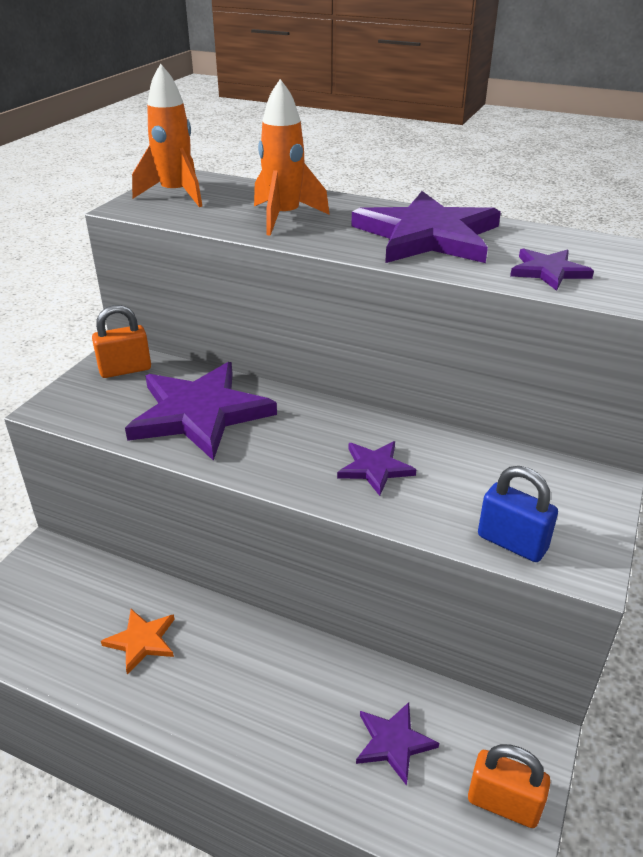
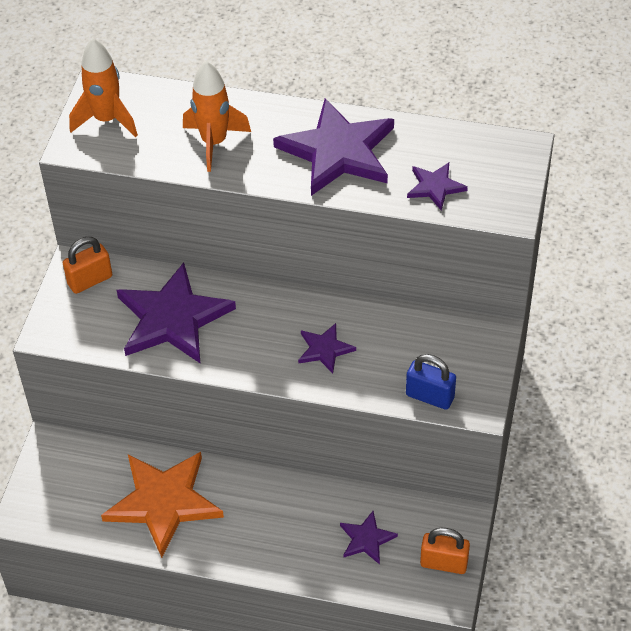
camera: 10 degrees left, 15 degrees up
(142, 641) = (163, 502): orange star -> orange star, size x2.07

